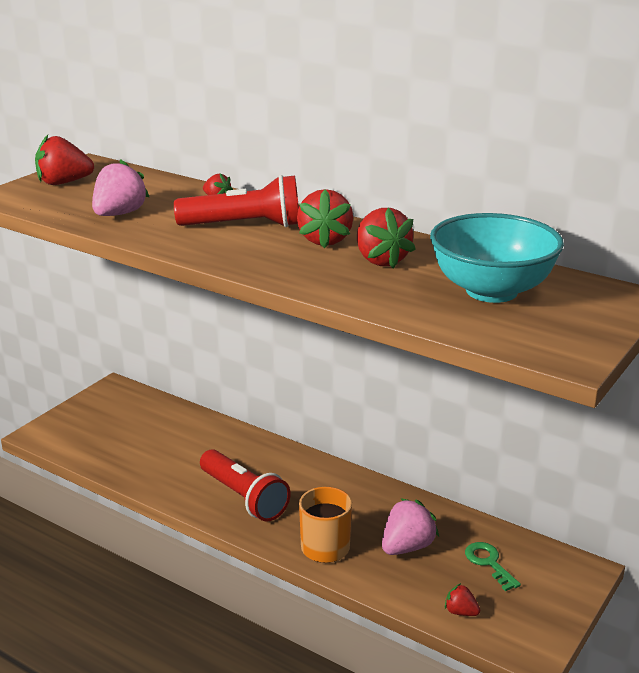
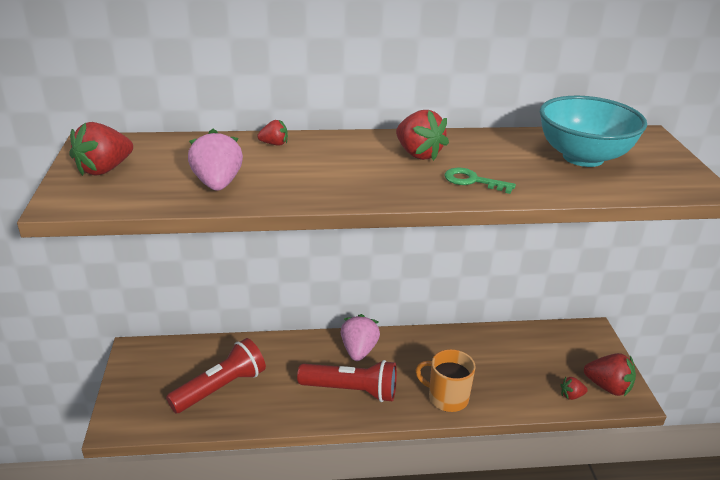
camera: 40 degrees left, 5 degrees up
(244, 226) = (340, 161): red flashlight -> red flashlight (221, 388)
(381, 260) = (482, 158): red strawberry -> red strawberry (608, 387)
(407, 547) = (493, 369): pink strawberry -> pink strawberry (359, 350)
(489, 563) = (546, 354): green key -> green key (473, 181)

